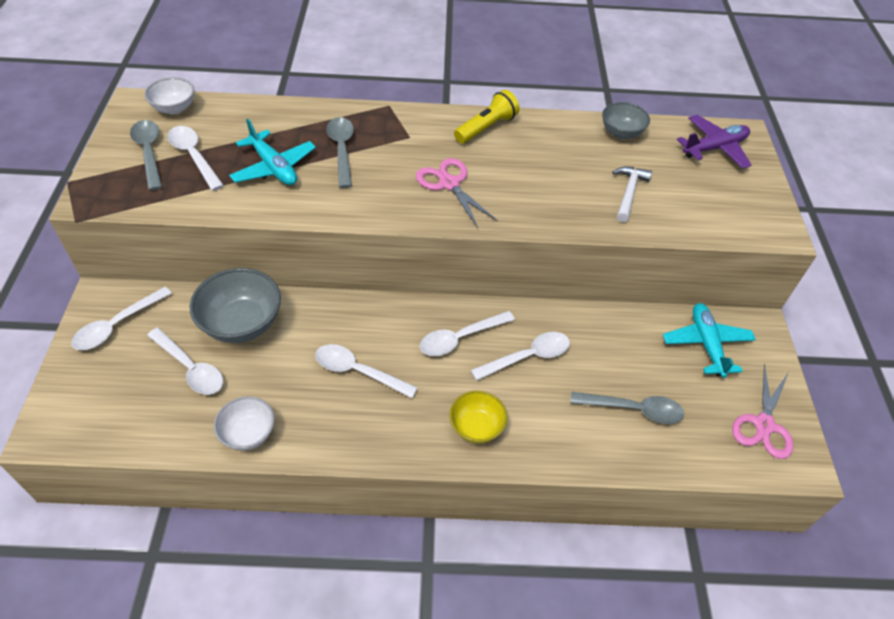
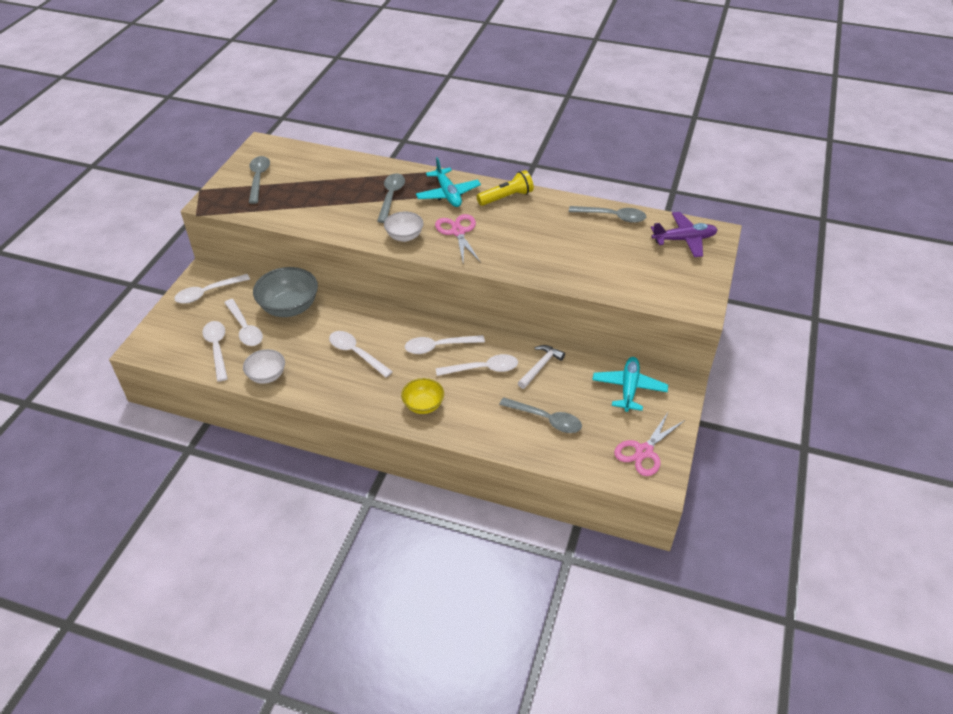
camera: 20 degrees right, 5 degrees down
(174, 108) = (287, 151): white bowl -> white bowl (404, 236)
(194, 156) = (287, 186): white spoon -> white spoon (217, 348)
(274, 167) = (338, 201): turquoise plane -> turquoise plane (448, 194)
(621, 133) = (612, 217): grey bowl -> grey spoon
(628, 193) = (593, 260): white hammer -> white hammer (540, 366)

